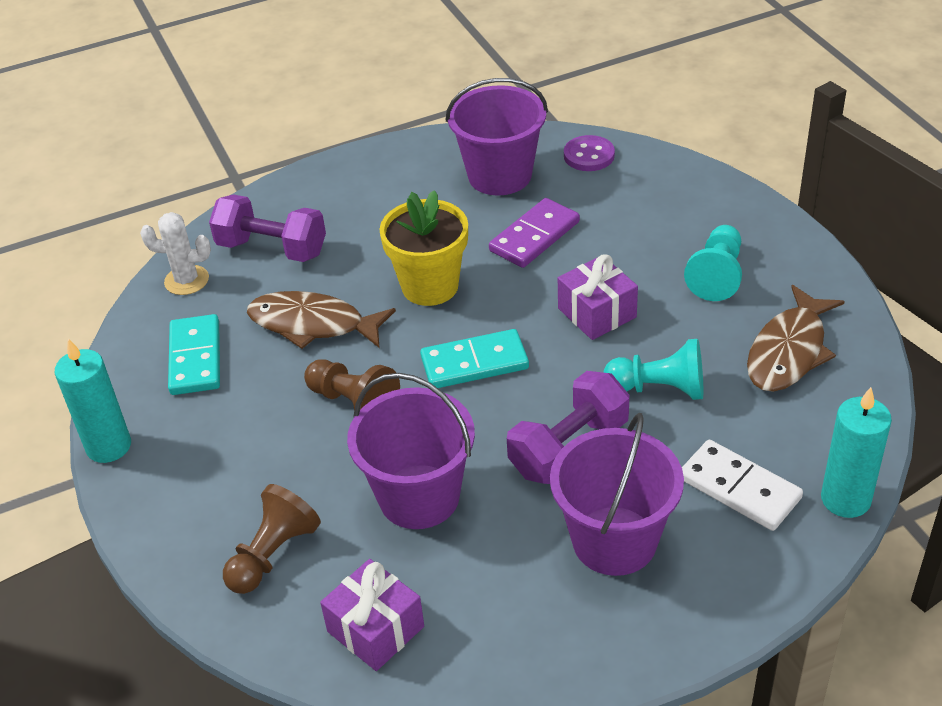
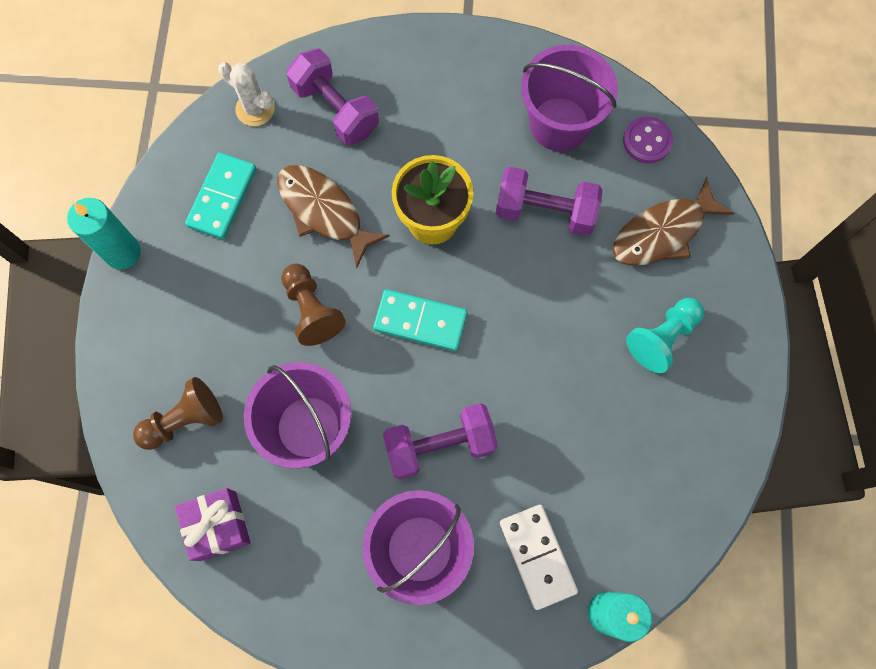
camera: 25 degrees right, 30 degrees up
(534, 236) = (545, 211): purple domino -> purple dumbbell
(597, 313) = (543, 323): purple gift -> none
(659, 388) = (541, 428): turquoise pawn -> none
(789, 351) = (664, 449): brown fish -> brown fish (663, 232)

